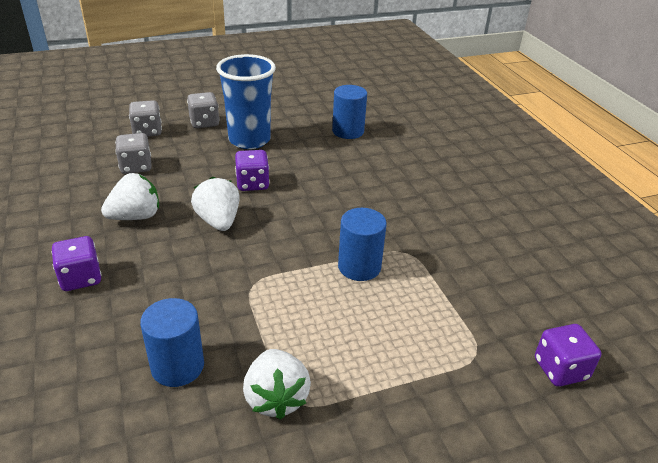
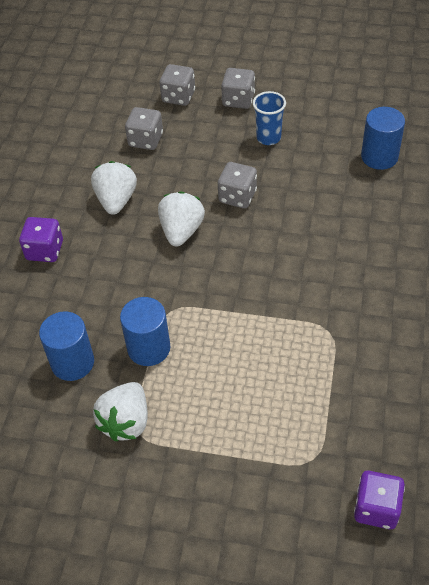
camera: 35 degrees right, 15 degrees up
(135, 216) = (116, 200): white strawberry -> white strawberry turned 90 degrees counterclockwise
(249, 140) = (268, 138): blue cup -> blue cup, size x0.54
(252, 184) = (237, 196): purple dice -> grey dice
(359, 267) = (273, 329): blue cylinder -> blue cylinder (149, 348)

